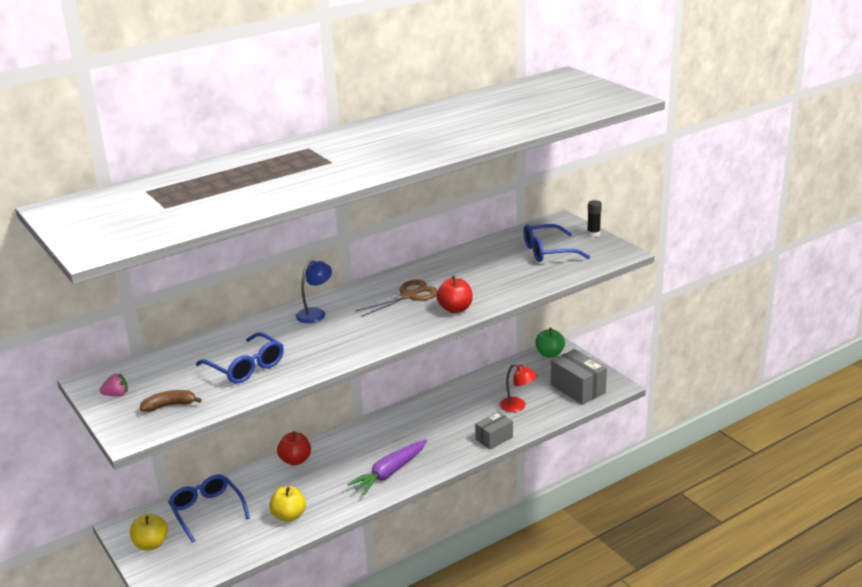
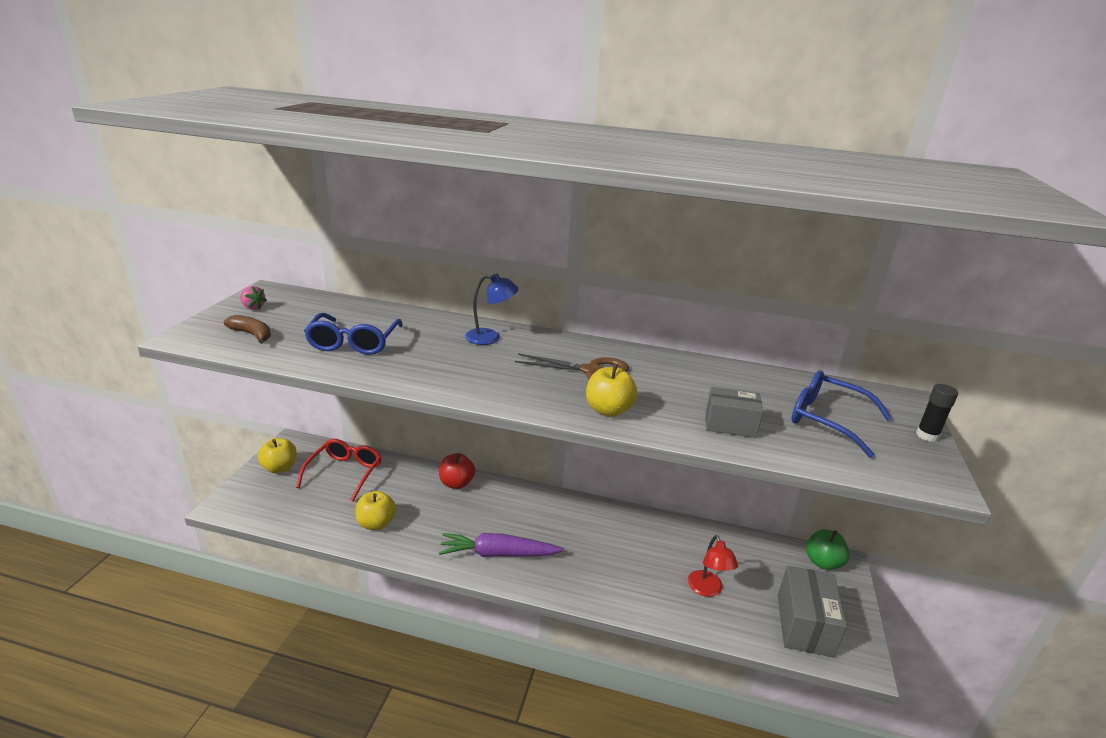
camera: 45 degrees right, 0 degrees up
(207, 511) = (344, 473): blue glasses -> red glasses
(455, 309) = (608, 410): red apple -> yellow apple
(494, 438) = (635, 602): grey box -> grey box (730, 425)

